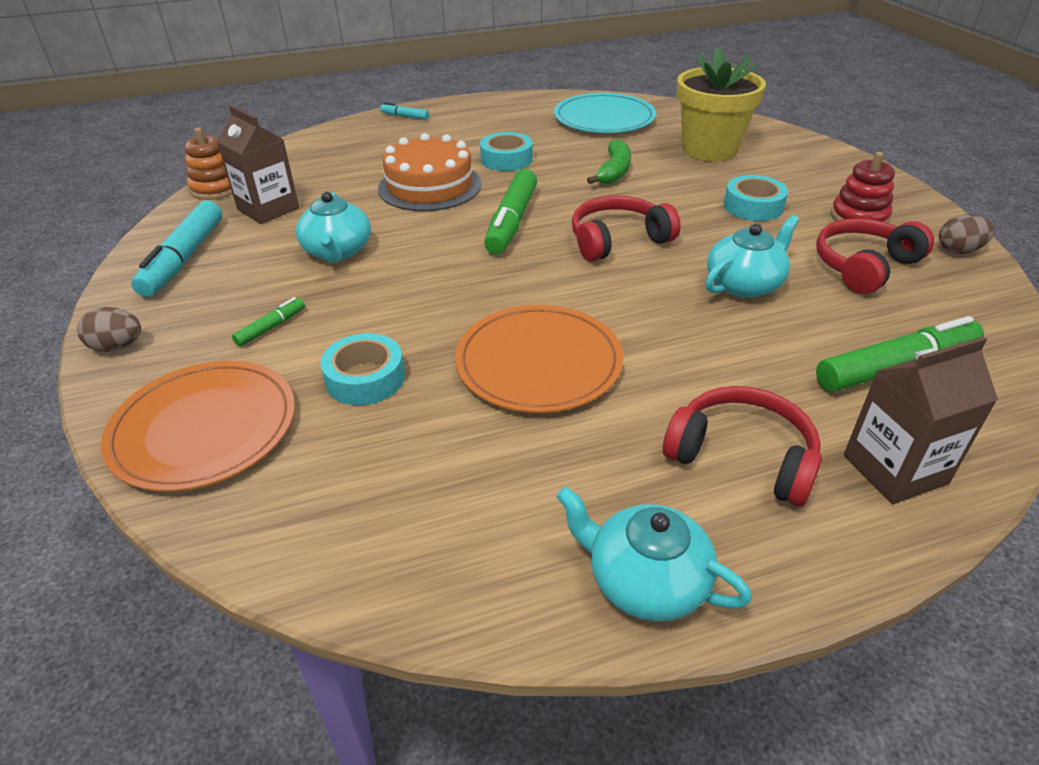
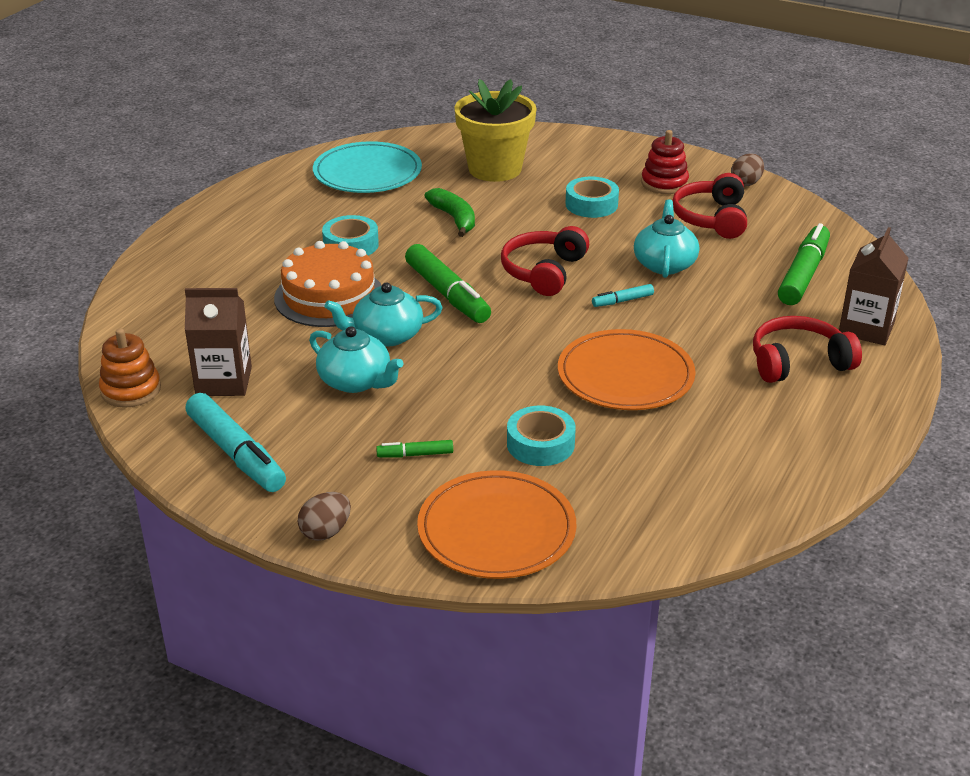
camera: 45 degrees left, 5 degrees down
(271, 327) = (415, 454): green marker -> green marker turned 90 degrees counterclockwise
(405, 116) = (178, 244): turquoise marker -> turquoise marker (622, 301)
(645, 581) = (837, 442): turquoise teapot -> turquoise teapot (386, 335)

